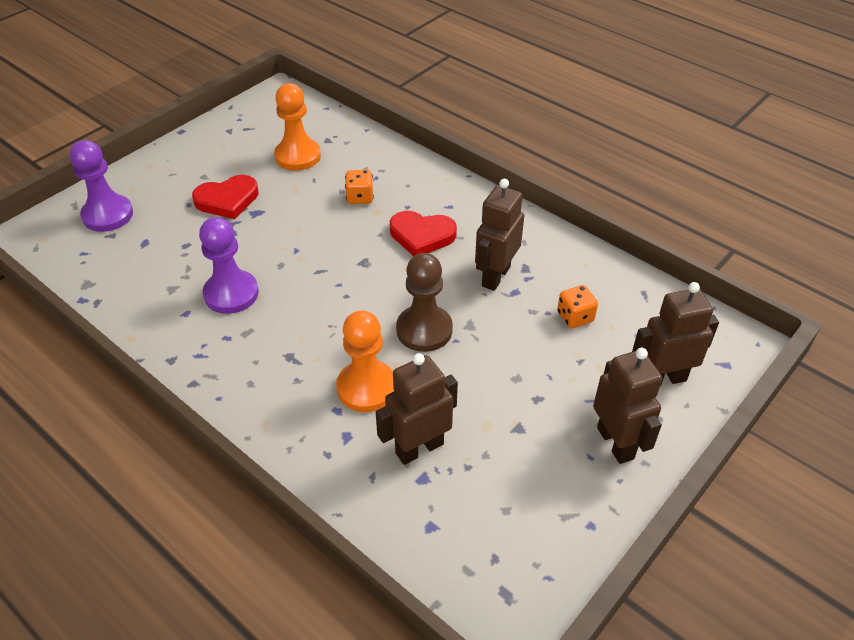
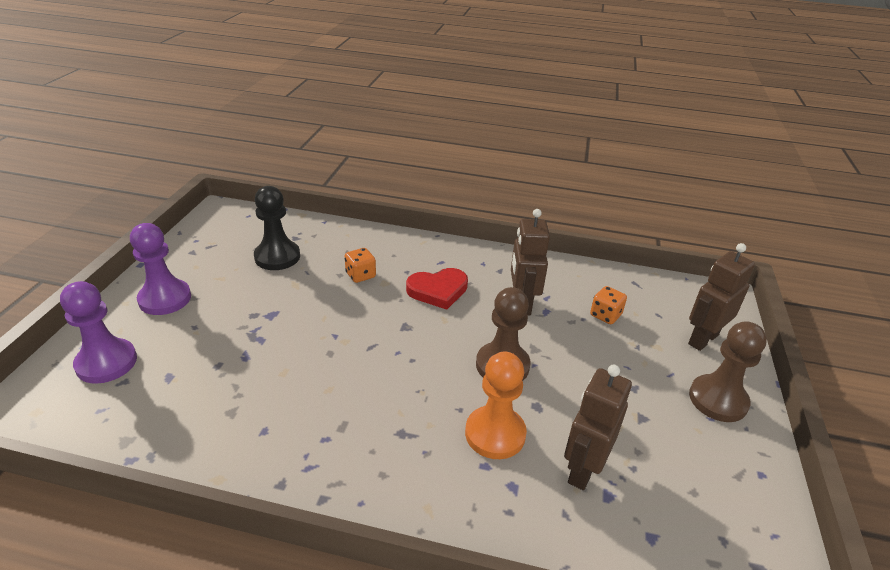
camera: 30 degrees left, 10 degrees down
(227, 200) = (234, 311): red heart -> none
(231, 294) = (300, 395): purple pawn -> purple pawn (165, 299)
(298, 156) = (277, 257): orange pawn -> black pawn
(615, 443) = (718, 400): brown robot -> brown pawn

